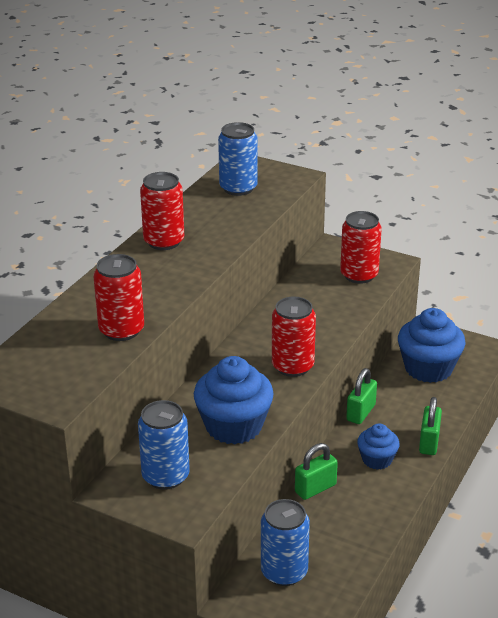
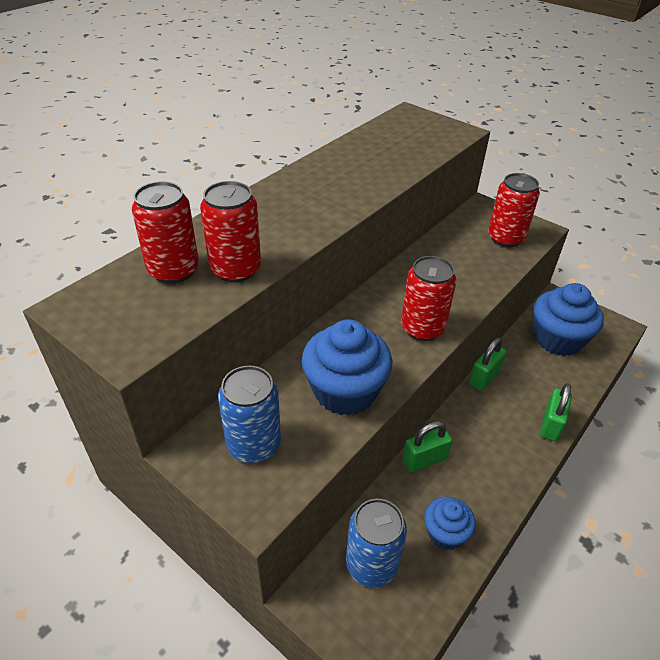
camera: 10 degrees right, 10 degrees up
(164, 241) = (313, 178): red can -> red can (173, 270)
(238, 188) = (401, 135): blue can -> none
(377, 459) = (494, 435): blue cupcake -> blue cupcake (445, 533)

